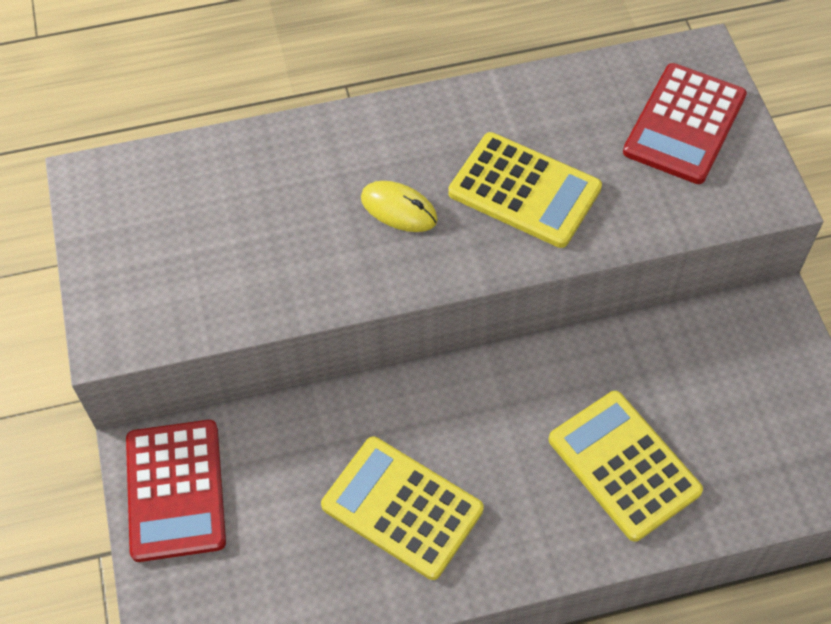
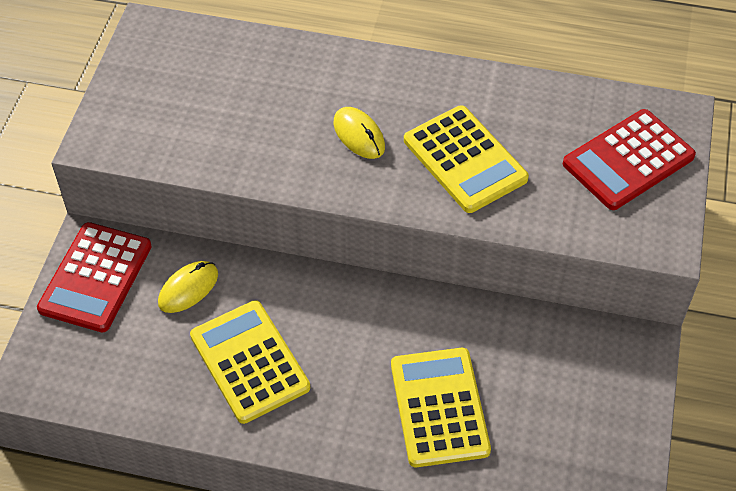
camera: 25 degrees right, 5 degrees down
(287, 456) = (188, 289): none -> yellow mouse

